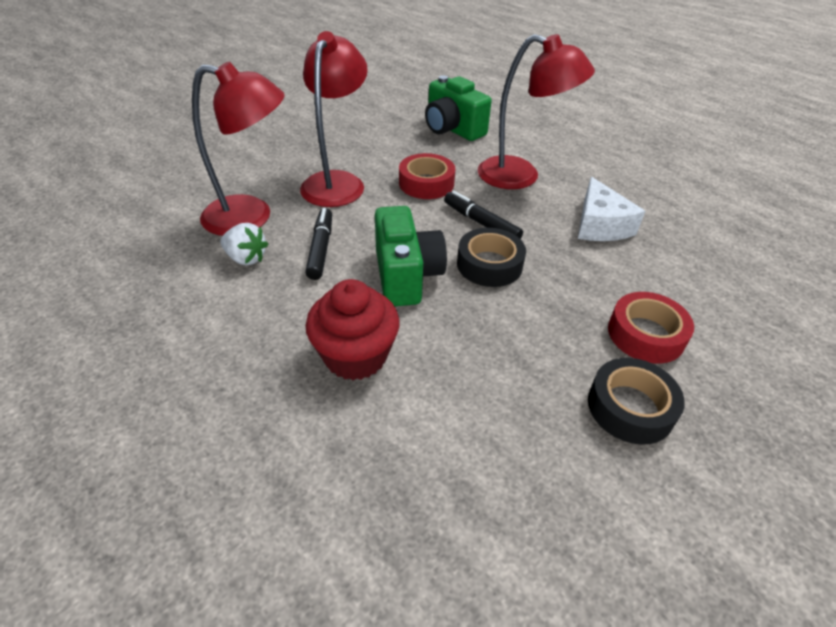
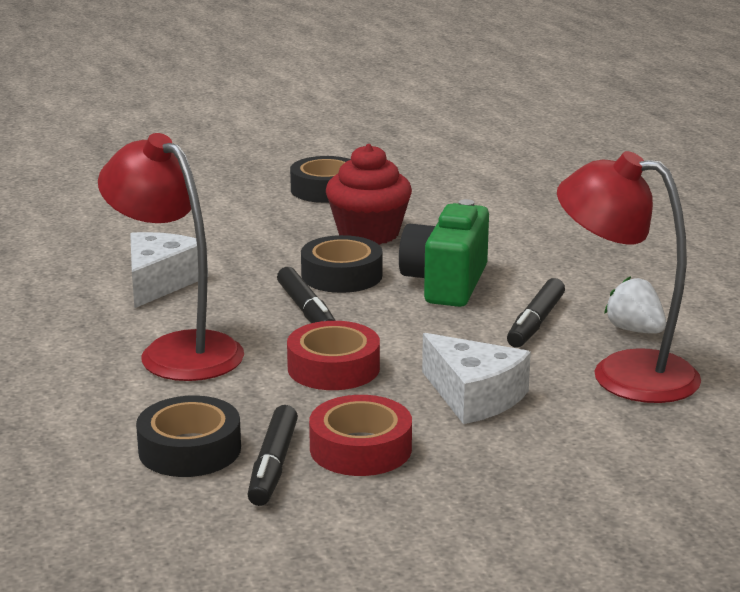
camera: 155 degrees left, 20 degrees down
(337, 182) = (474, 396): red lamp -> white cheese
(355, 356) = (534, 245): red cupcake -> red cupcake (368, 233)
(410, 130) = (273, 466): none -> black marker
(452, 129) = (190, 449): green camera -> black tape
(645, 334) = (252, 212): red tape -> red tape (360, 448)

